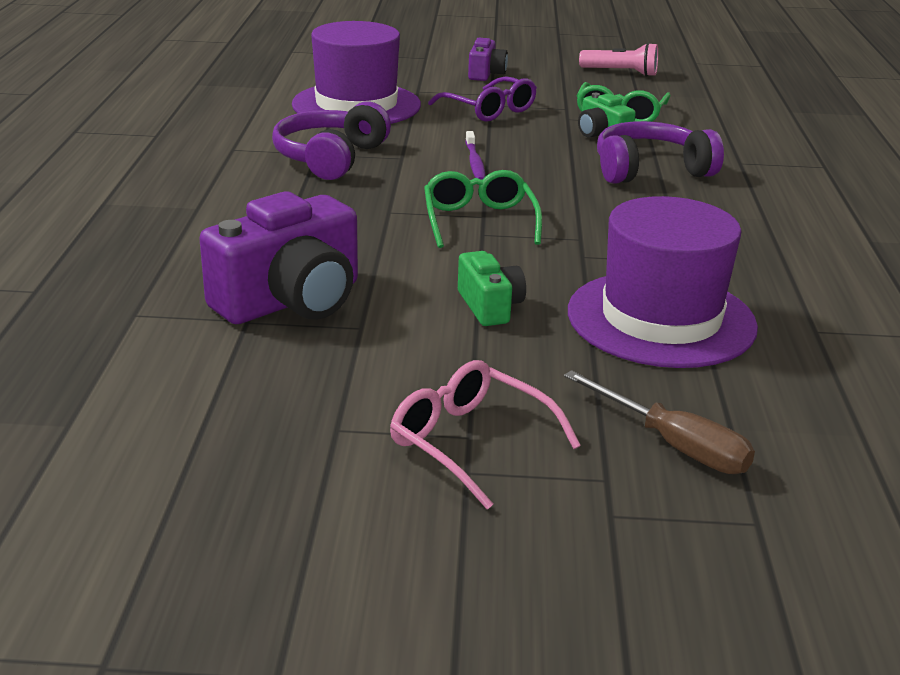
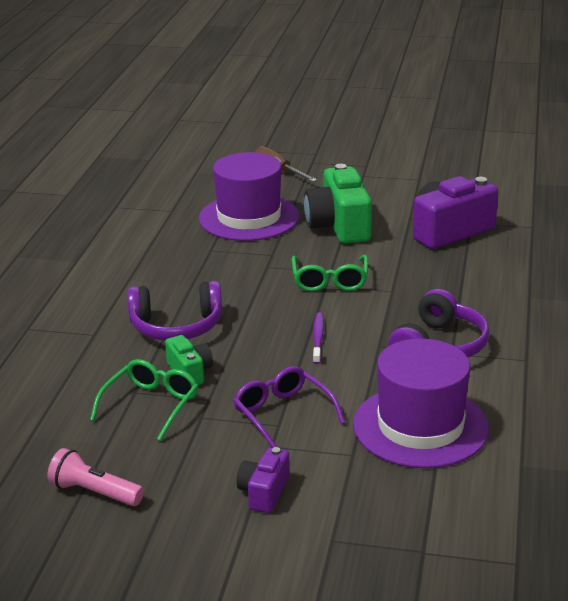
camera: 170 degrees left, 0 degrees up
(470, 443) = (363, 173): pink glasses -> none
(490, 306) = (339, 226): green camera -> green camera, size x1.91

